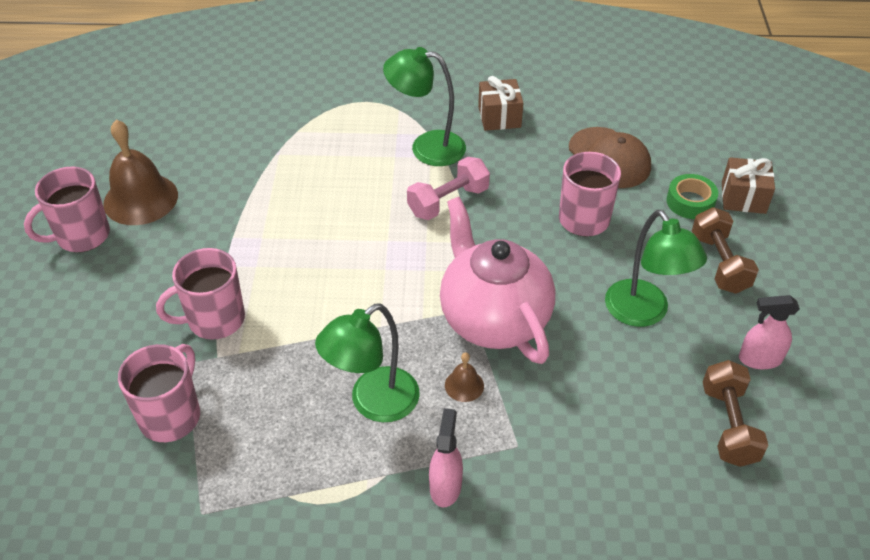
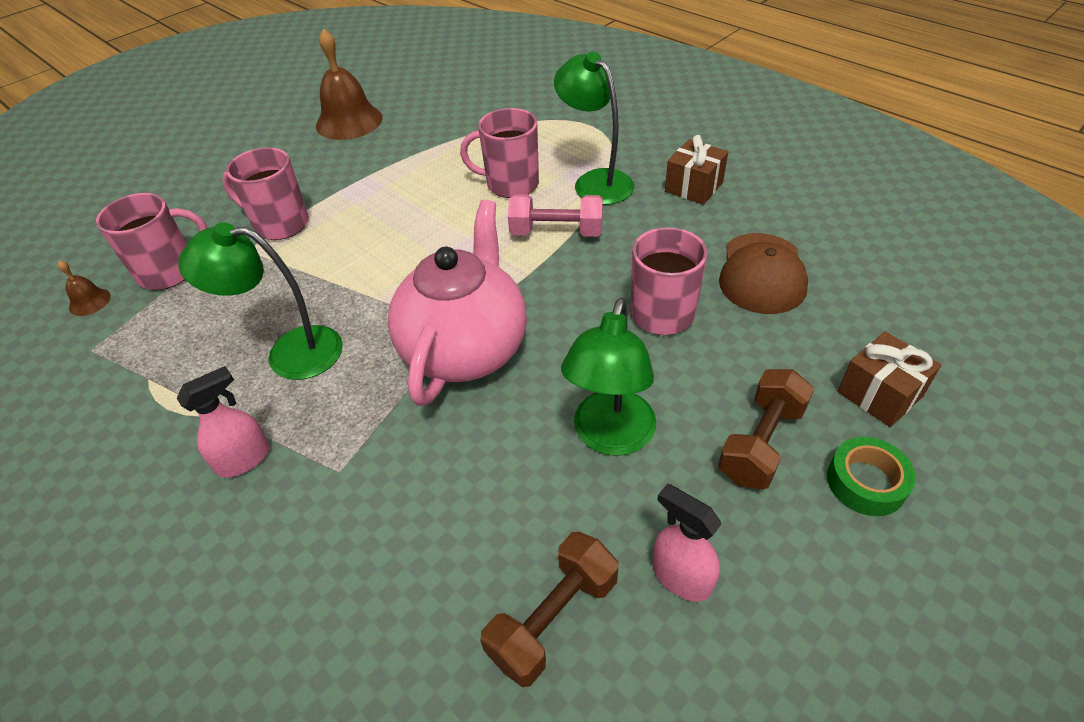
camera: 45 degrees right, 0 degrees up
(81, 236) = (285, 127): pink mug -> pink mug (510, 184)
(464, 385) = (369, 387): brown bell -> brown bell (89, 302)
(690, 202) = (804, 362): green tape -> green tape (866, 482)

